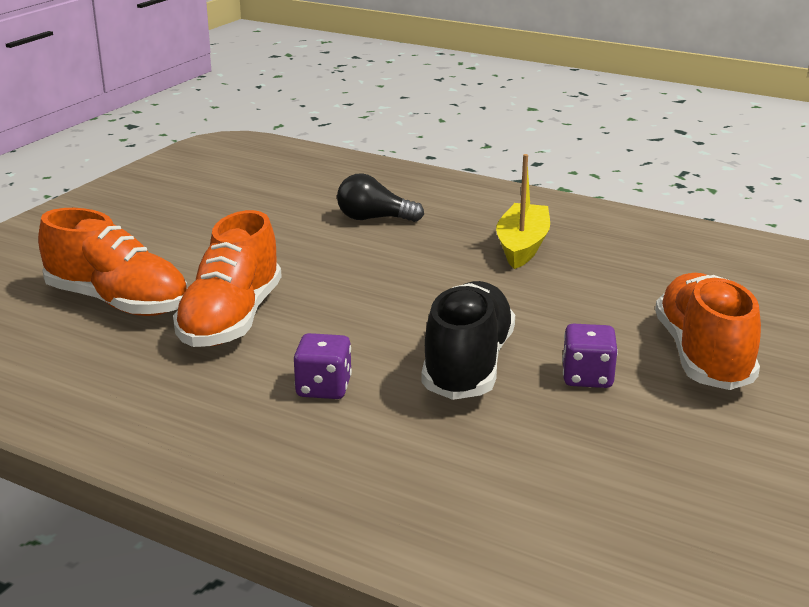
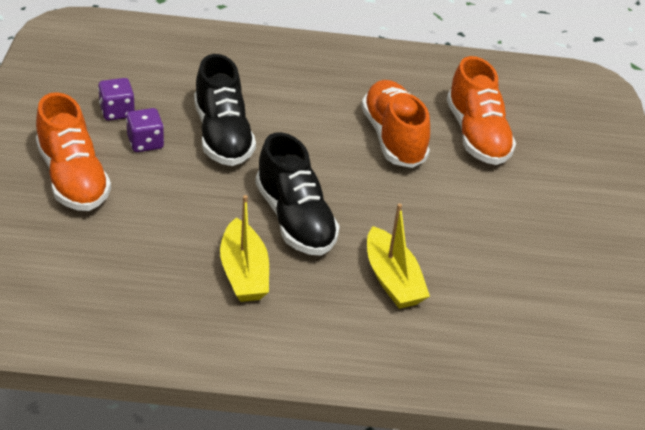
camera: 150 degrees right, 15 degrees up
(118, 302) = (476, 135): orange shoe -> orange shoe turned 105 degrees counterclockwise
(323, 388) = (294, 101): purple dice -> purple dice (117, 112)
(374, 218) = (392, 280): black light bulb -> yellow boat
(435, 272) = (295, 219): none -> black shoe

